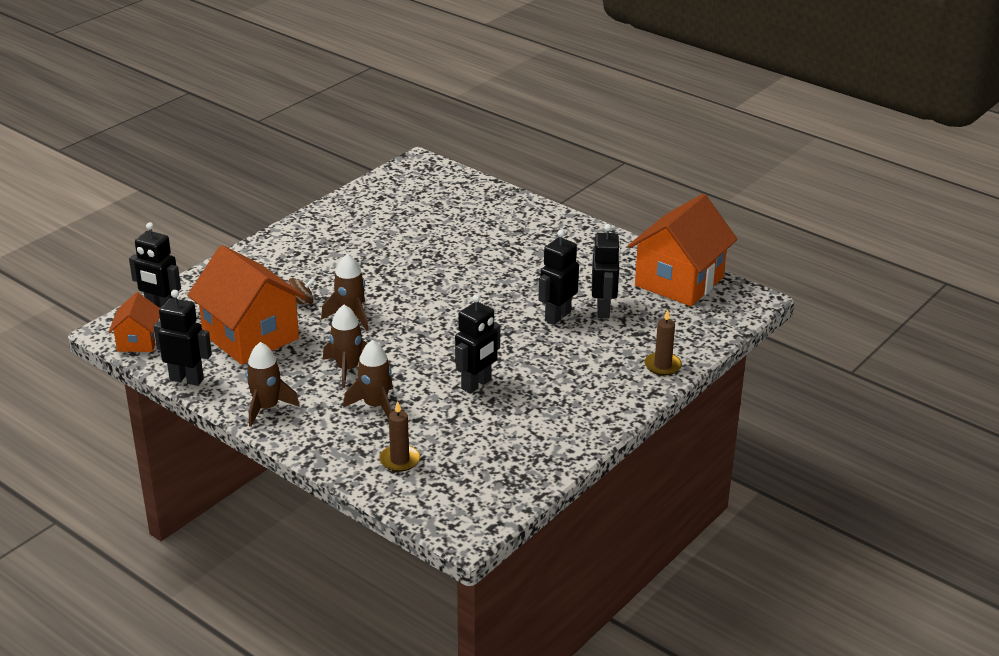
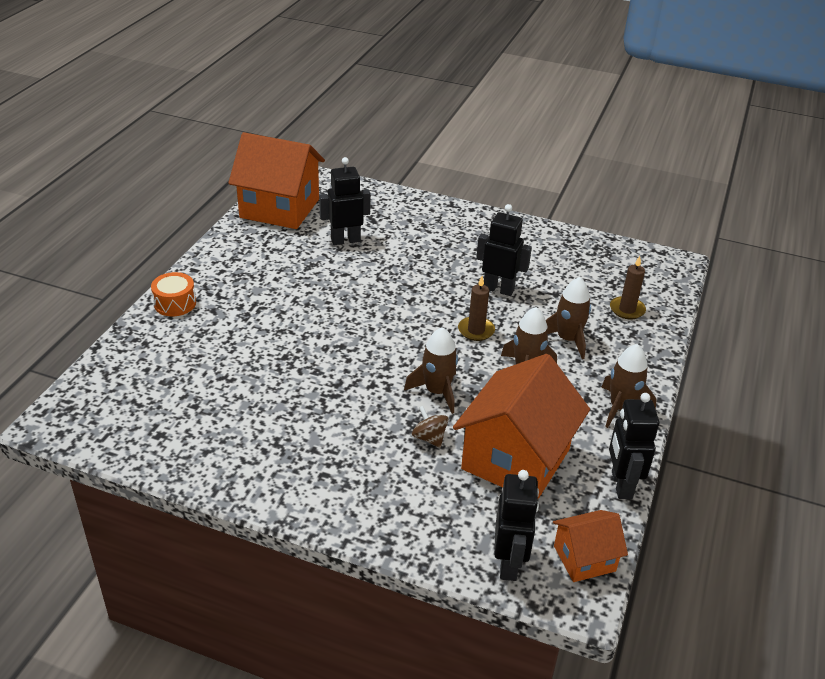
camera: 110 degrees left, 5 degrees up
(537, 214) = (175, 303): none -> orange drum
(557, 316) = (368, 263): black robot -> none
(662, 366) = (413, 204): brown candle -> brown candle (476, 330)

